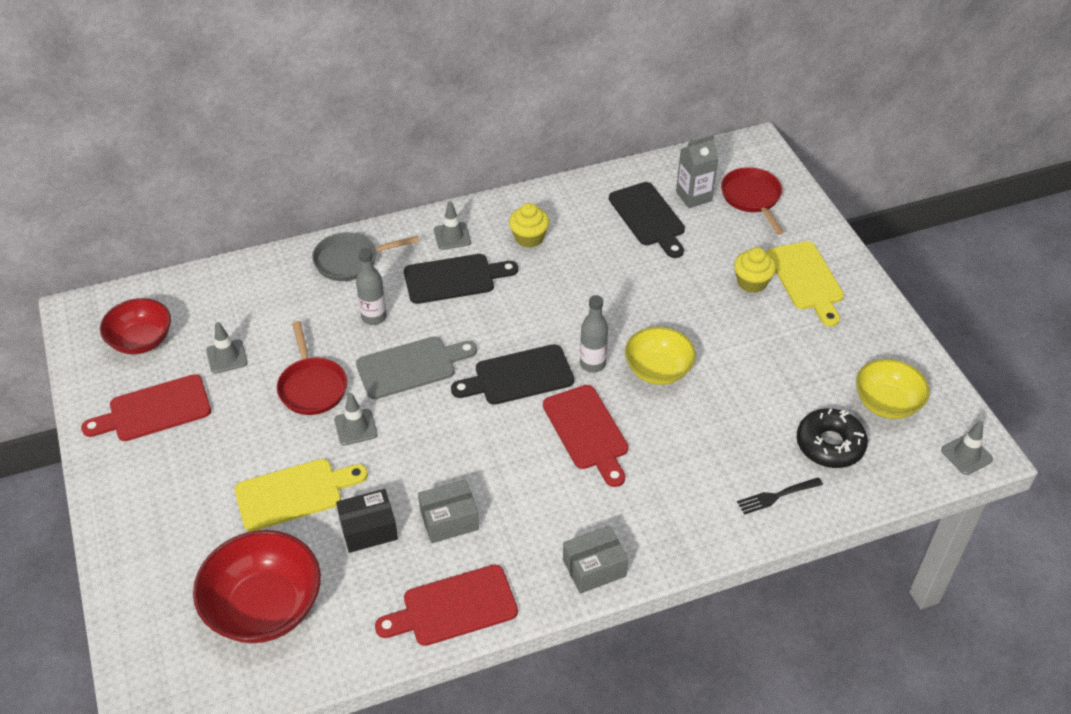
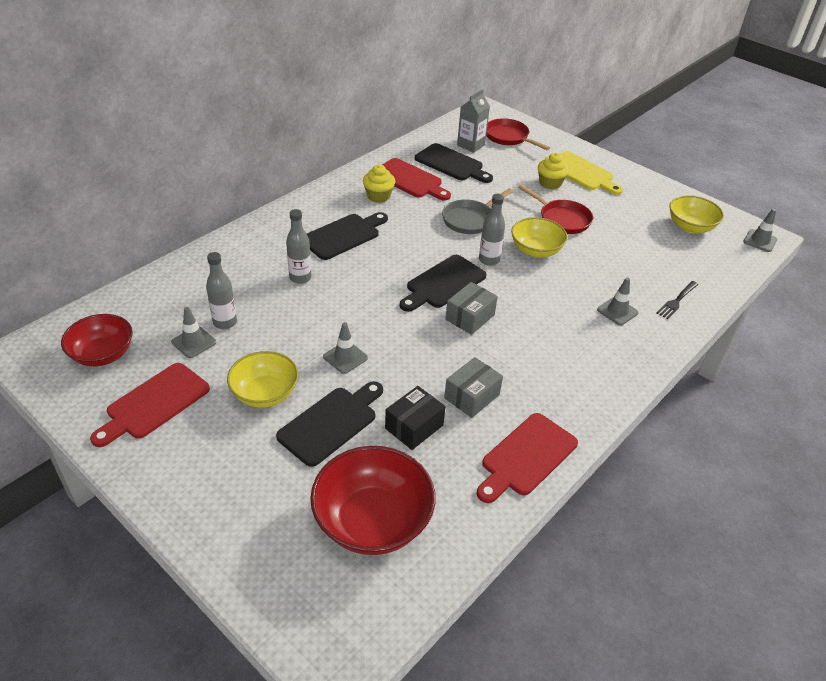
camera: 30 degrees left, 5 degrees down
(255, 438) = (265, 393): none -> yellow bowl
(268, 344) = (225, 322): none -> grey bottle
(294, 493) = (331, 423): yellow cutting board -> black cutting board
(312, 387) = (286, 341): red pan -> red pan (561, 219)
(351, 260) = (251, 246): grey pan -> grey pan (470, 219)
(411, 366) = (356, 302): grey cutting board -> none
(452, 236) = (320, 209): grey traffic cone -> grey traffic cone (617, 311)
(587, 431) = (521, 303): red cutting board -> red cutting board (410, 180)
(594, 568) = (602, 389): grey box -> grey box (470, 317)
(830, 444) = (680, 260): black donut -> none

